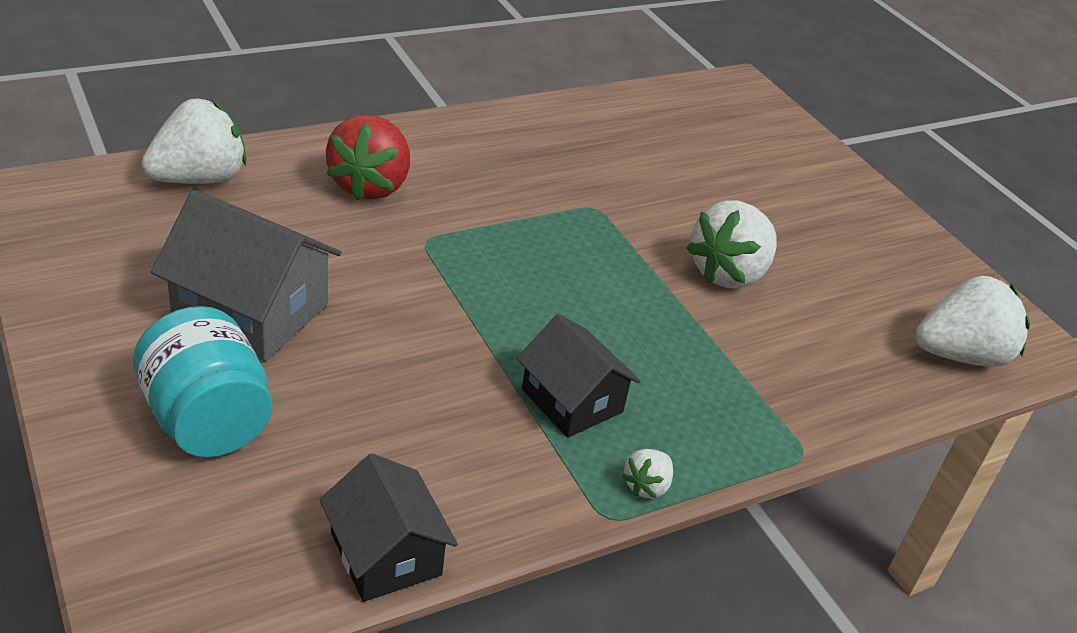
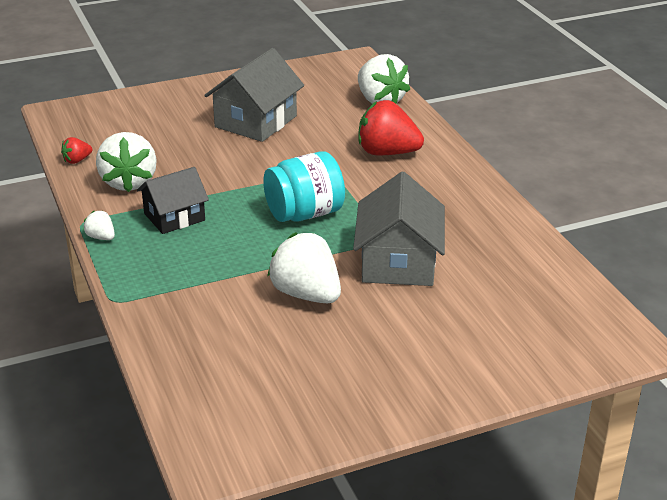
camera: 100 degrees right, 5 degrees down
(207, 420) = (173, 115): turquoise jar -> turquoise jar (304, 214)
(386, 554) = (77, 160): black house -> red strawberry
(641, 200) = (398, 262): none -> grey house
(960, 355) = (206, 405): white strawberry -> white strawberry (129, 182)

